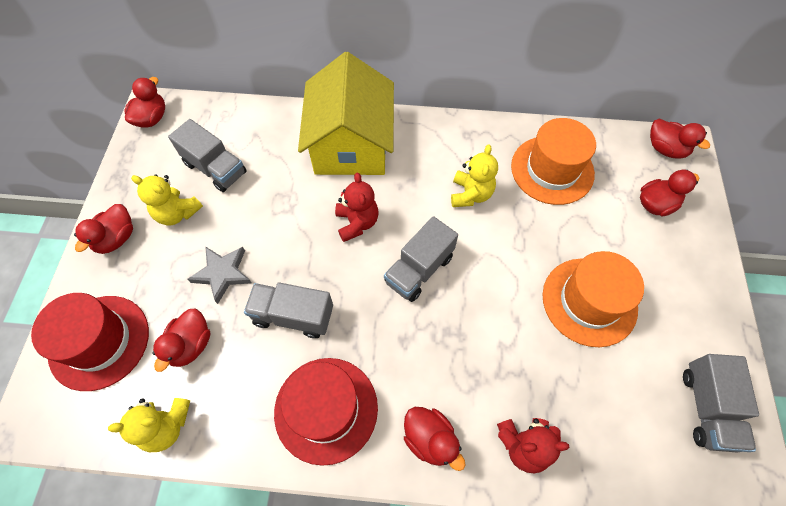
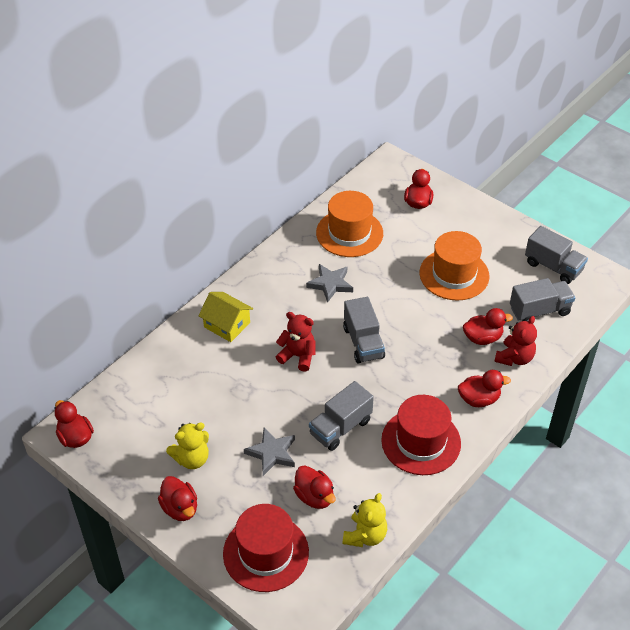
camera: 55 degrees left, 15 degrees down
(215, 168) = (170, 416): grey truck -> grey truck (539, 310)
(351, 144) = (227, 325): yellow house -> yellow house, size x0.51
(470, 194) = (330, 284): yellow teddy bear -> grey star
(665, 149) = (384, 171): red duck -> red duck (482, 338)

